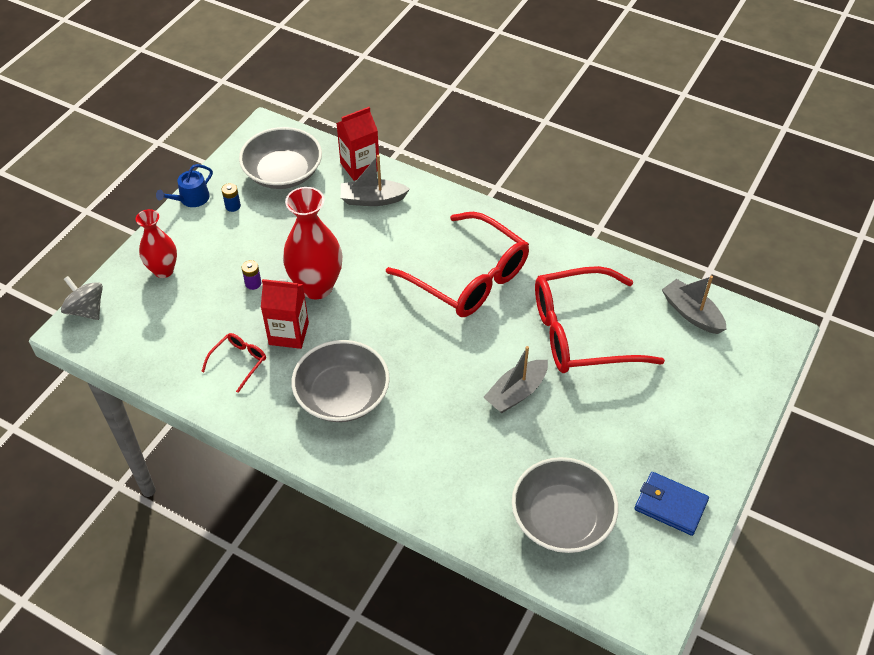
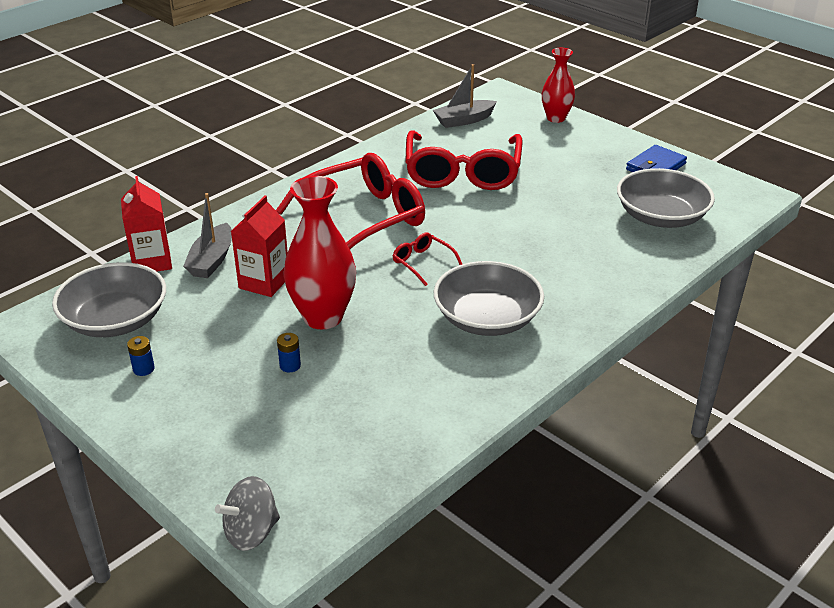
camera: 75 degrees left, 15 degrees down
(163, 270) = (220, 444): red vase -> red vase (556, 118)
(191, 199) = (101, 406): blue watering can -> none
(238, 362) = (411, 390): red glasses -> red glasses (423, 263)
(253, 283) = (290, 365): purple battery -> blue battery
(289, 333) = (384, 346): red carton -> red carton (264, 282)
(516, 393) = (519, 216): grey boat -> none

